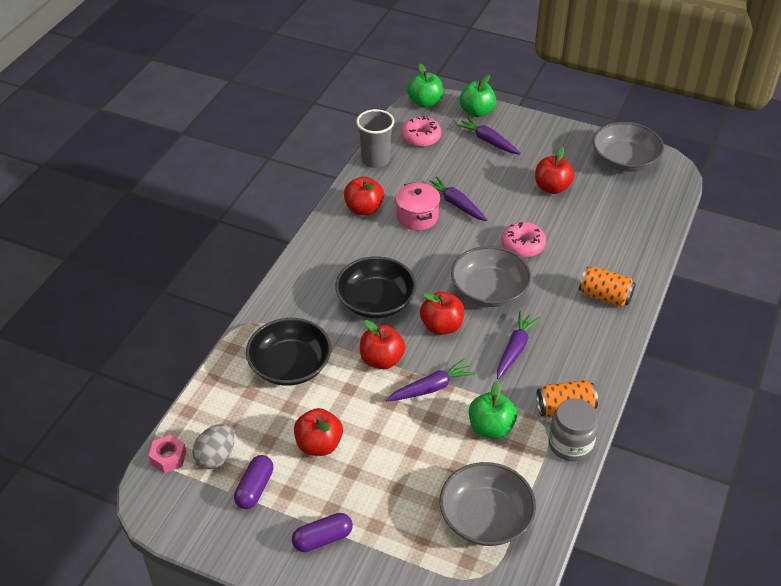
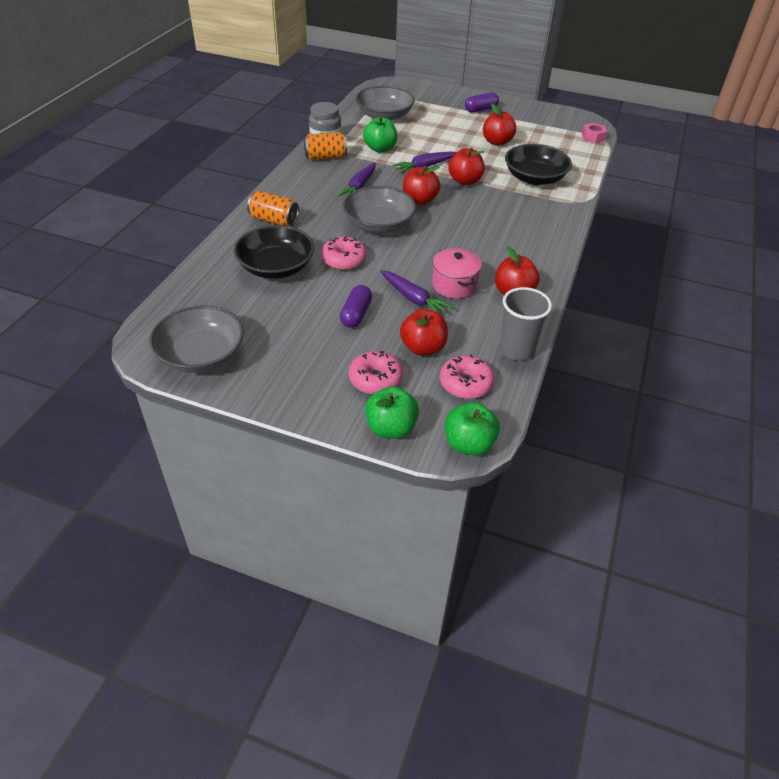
camera: 175 degrees right, 0 degrees up
(216, 457) = (562, 137): grey egg -> none
(254, 488) = (530, 126): purple capsule -> purple capsule (356, 314)
(375, 301) = (479, 216): black bowl -> black bowl (276, 267)
(488, 141) = (375, 379): purple carrot -> pink donut
(552, 187) = (302, 318): red apple -> red apple (423, 348)

